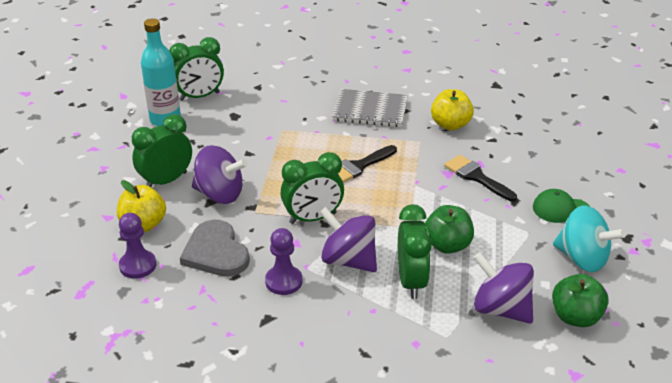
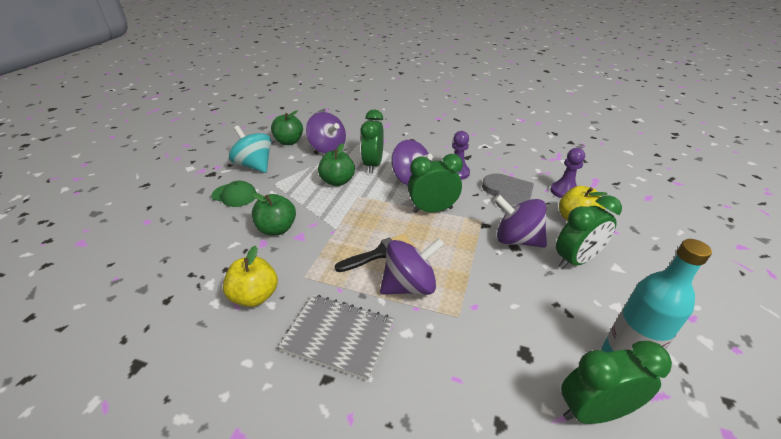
camera: 170 degrees left, 0 degrees up
(325, 144) = (409, 286): none -> purple spinning top
(476, 177) = (277, 229): black brush -> green apple

